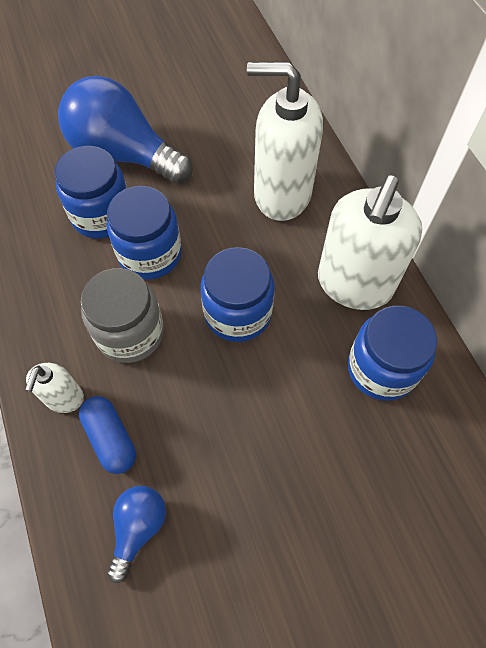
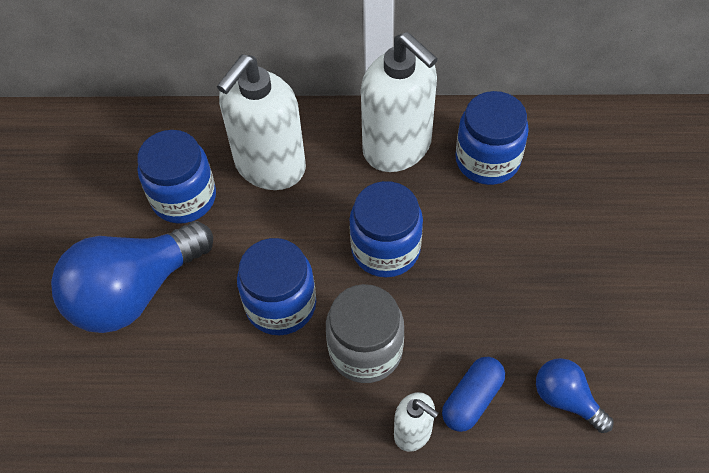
camera: 65 degrees left, 5 degrees down
(102, 215) = (206, 337): blue jar -> blue jar (184, 197)
(111, 438) = (472, 399): blue capsule -> blue capsule turned 45 degrees counterclockwise

